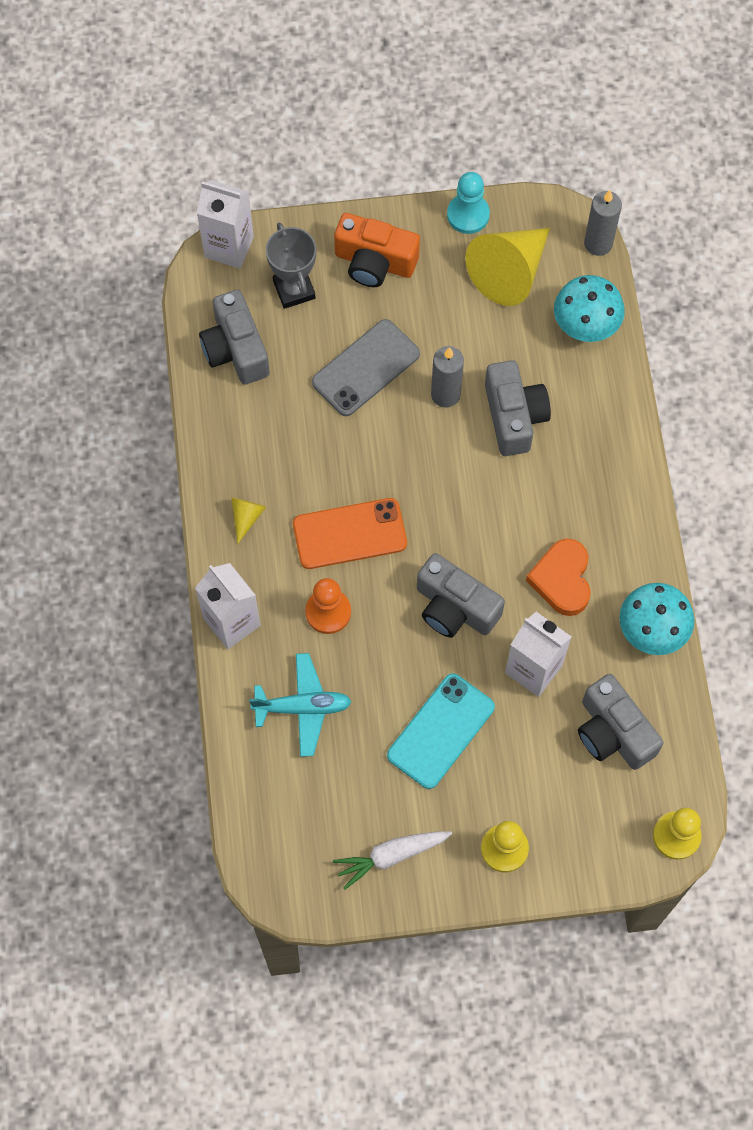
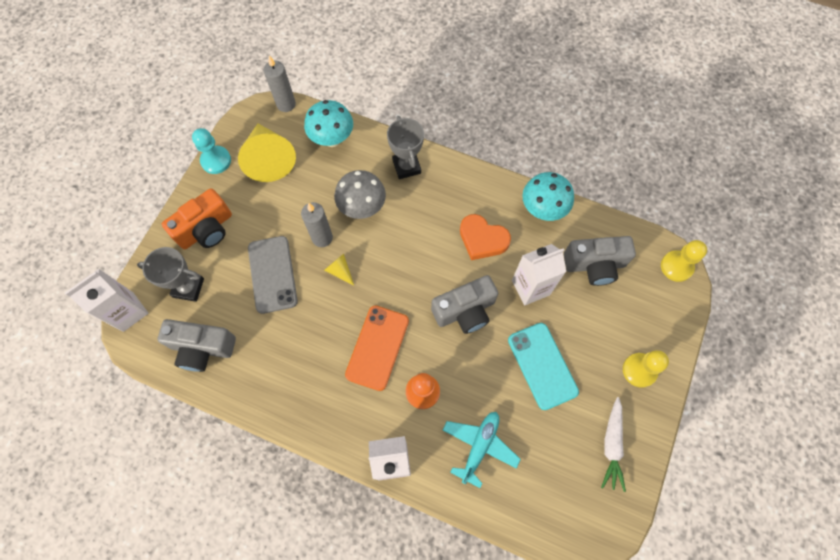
camera: 60 degrees left, 0 degrees up
(246, 517) = (324, 408): yellow cone -> yellow cone (340, 271)
(514, 416) = (362, 208): grey camera -> grey mushroom
(605, 436) = (406, 166): none -> grey trophy

